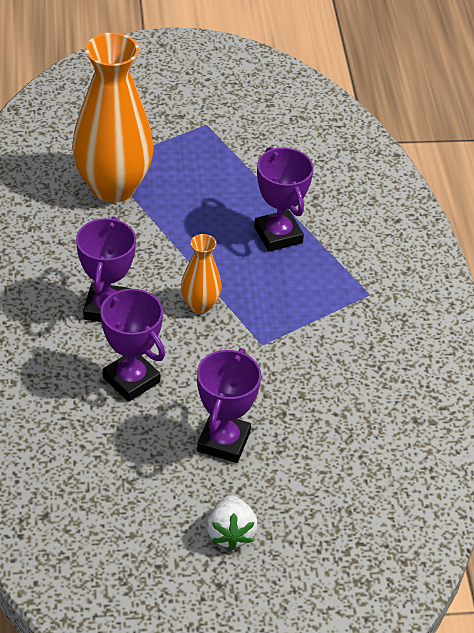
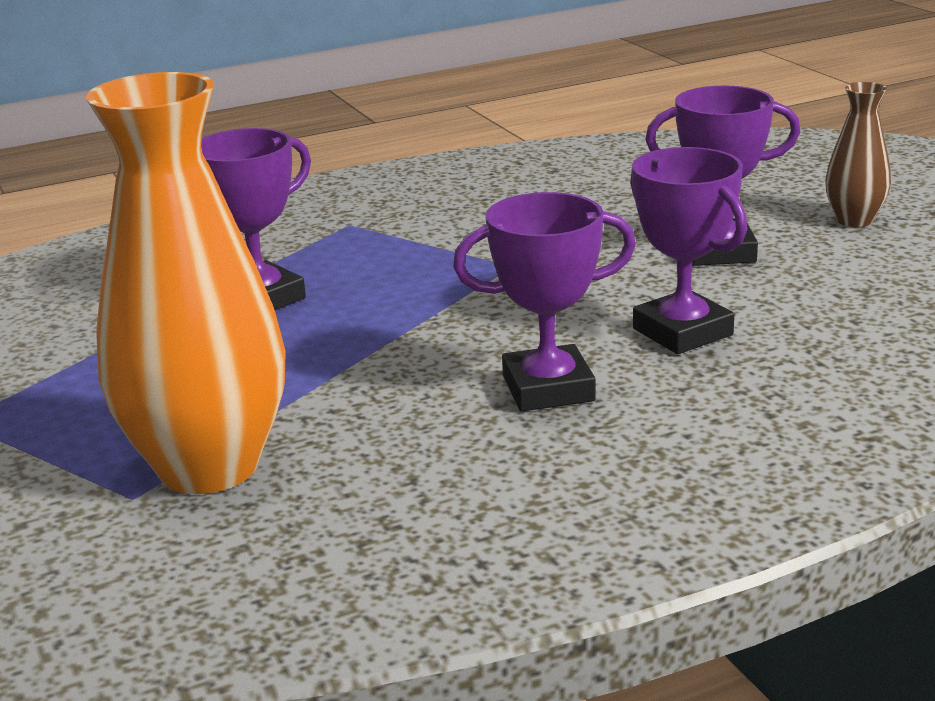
camera: 105 degrees left, 20 degrees down
(131, 380) = (682, 332): purple trophy -> purple trophy turned 60 degrees counterclockwise
(200, 305) = (470, 320): orange vase -> none
(230, 533) = (854, 220): white strawberry -> brown vase

